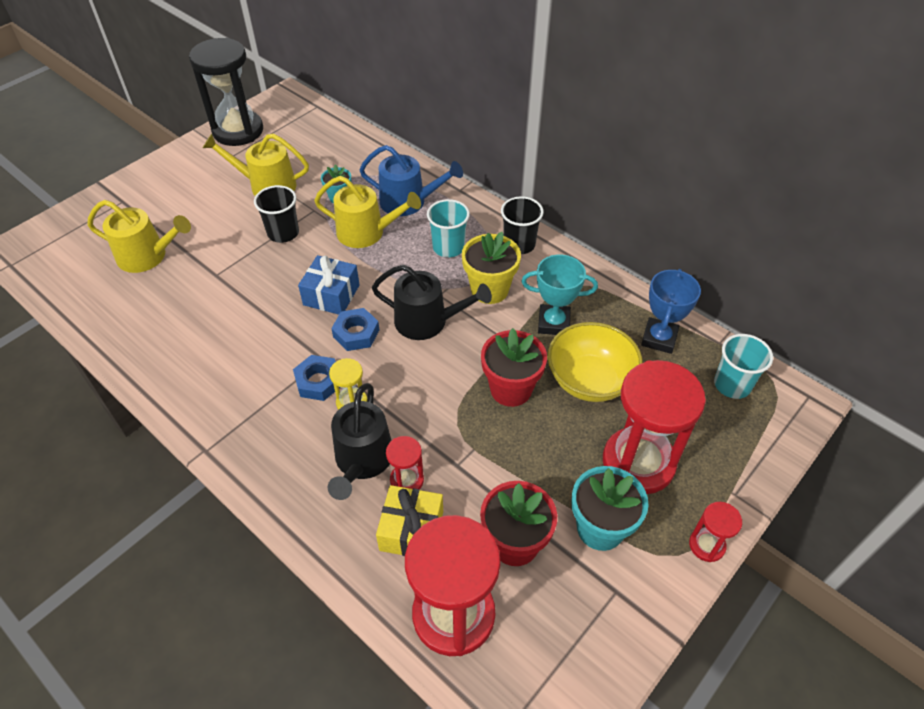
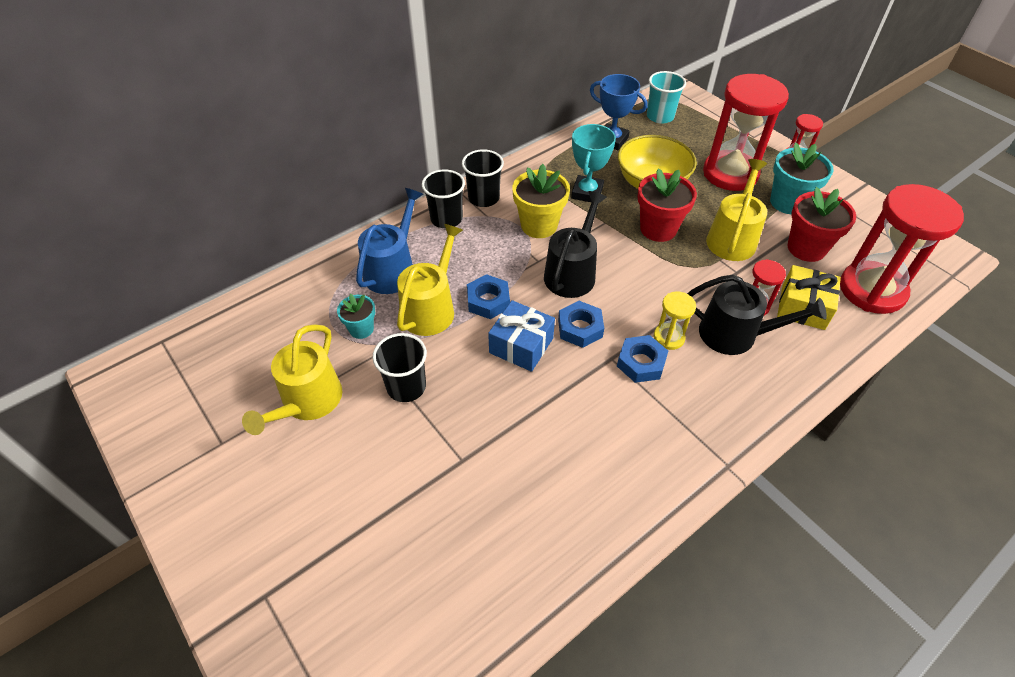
camera: 80 degrees left, 0 degrees up
(147, 256) = (403, 548): yellow watering can -> yellow watering can (732, 238)
(238, 131) = (165, 436): black hourglass -> none
(381, 267) = (488, 301): none -> blue nut
(448, 247) = (473, 246): turquoise cup -> none
(481, 223) = (446, 219): none -> black cup

